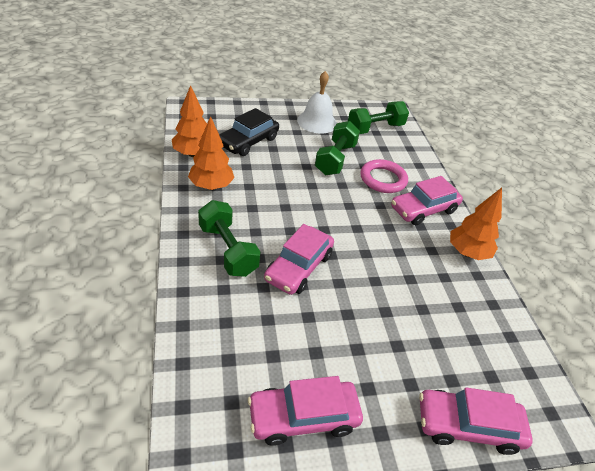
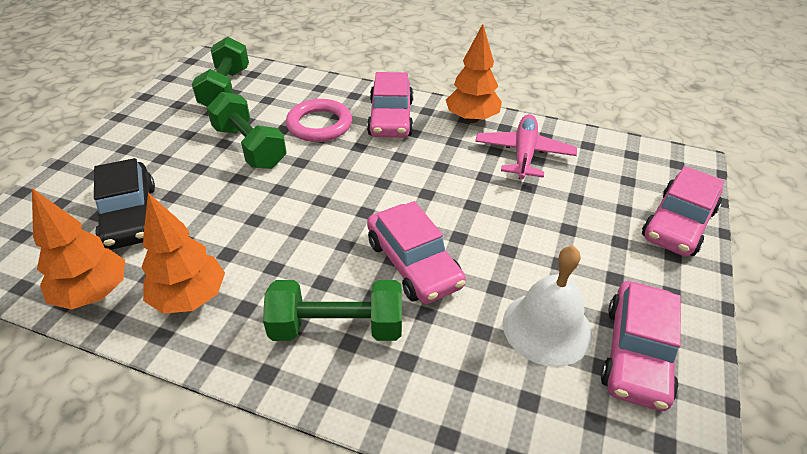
camera: 55 degrees left, 0 degrees up
(317, 122) = (160, 131): white bell -> white bell (547, 327)
(457, 296) = (524, 154): none -> pink plane

